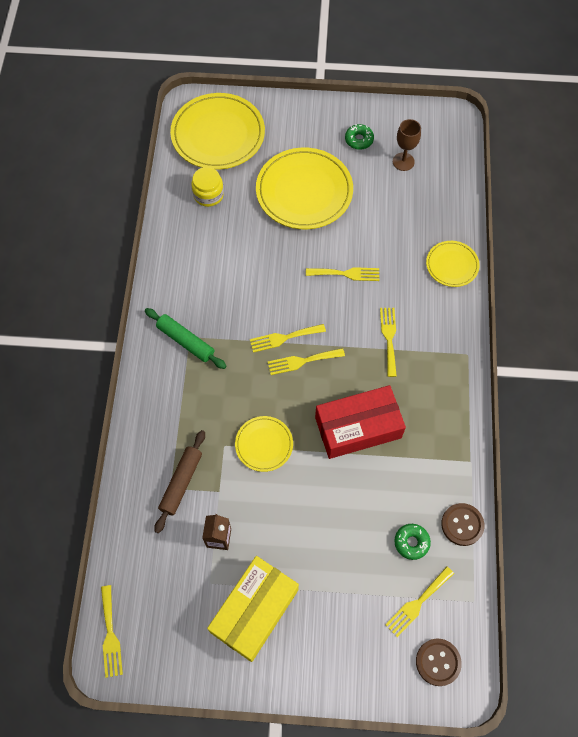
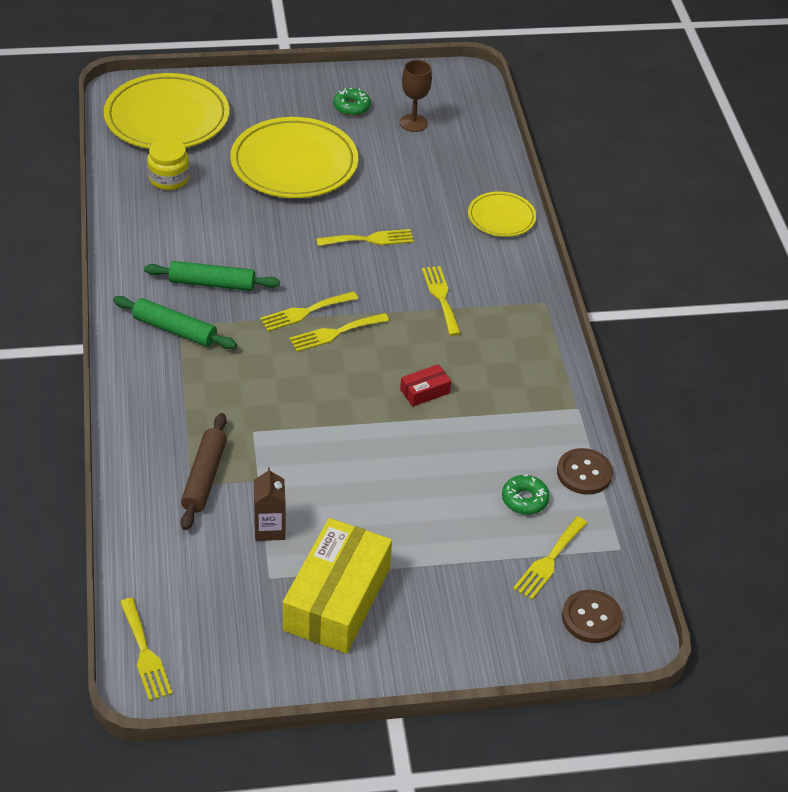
camera: 15 degrees left, 20 degrees down
(221, 301) = (212, 283): none -> green rolling pin
(264, 444) = (306, 424): yellow plate -> none
(358, 427) = (425, 391): red box -> red box, size x0.42

